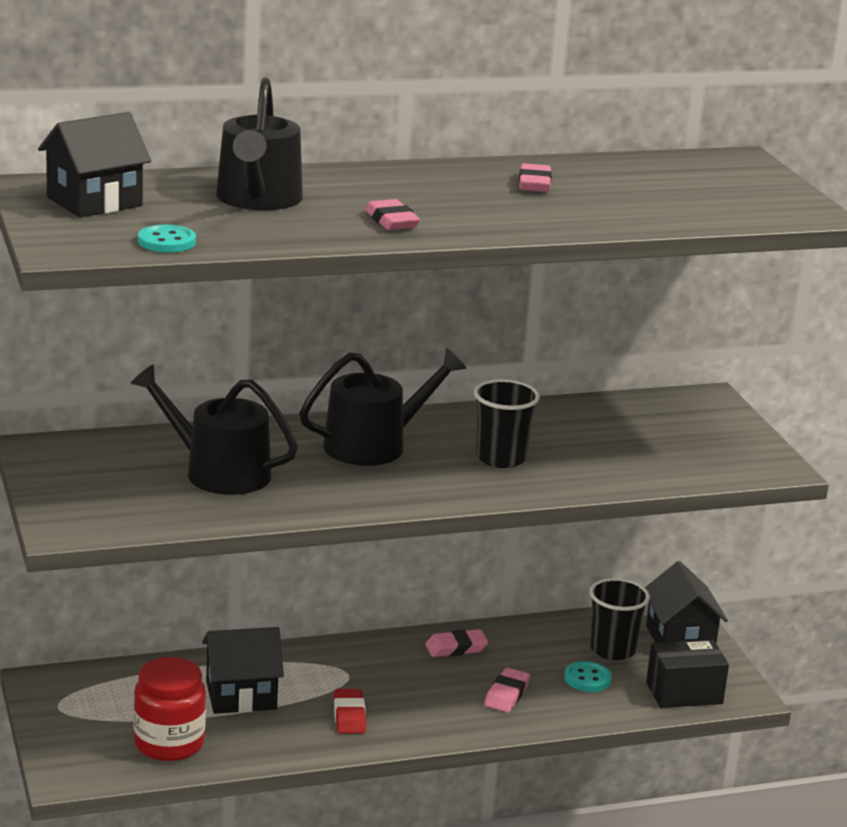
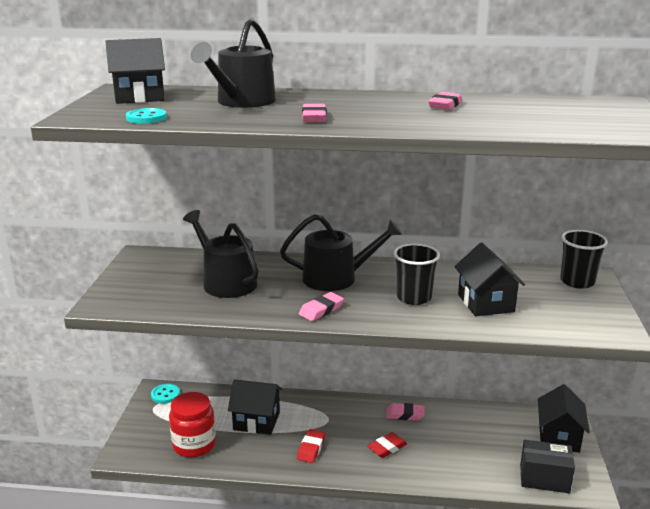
camera: 25 degrees right, 0 degrees up
(457, 695) = (387, 448): none -> red eraser
(506, 695) = (419, 454): pink eraser -> pink eraser (321, 310)
(587, 679) = (480, 453): turquoise button -> turquoise button (165, 395)
(598, 452) = (485, 303): none -> black house
(612, 650) = (508, 435): black cup -> black cup (577, 282)

